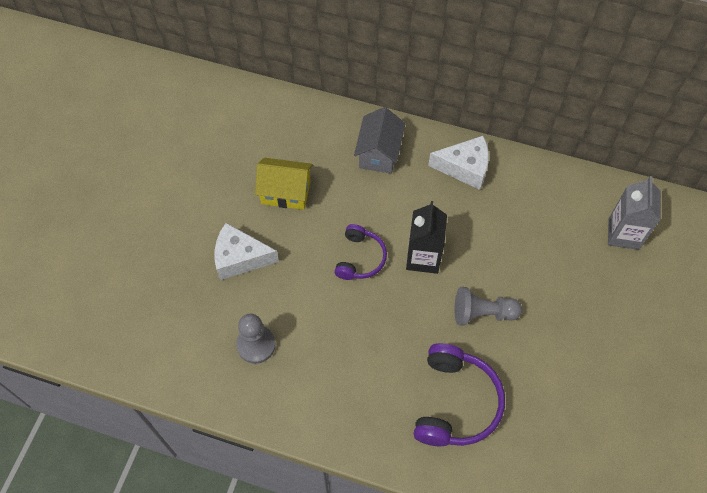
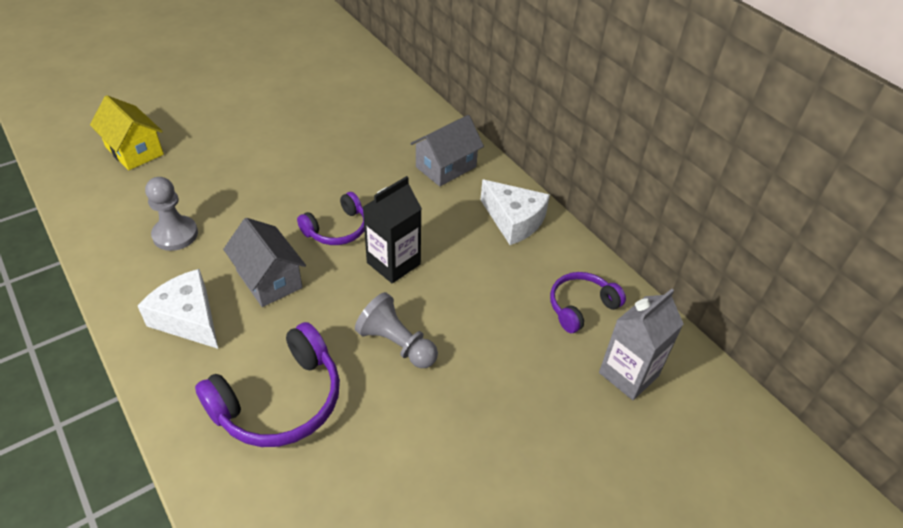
camera: 35 degrees right, 15 degrees down
(240, 258) = (242, 170): white cheese -> white cheese (188, 319)
(286, 192) = (334, 149): yellow house -> yellow house (134, 151)
(358, 329) = (269, 279): none -> grey house
(560, 206) = (581, 306): none -> purple headphones

